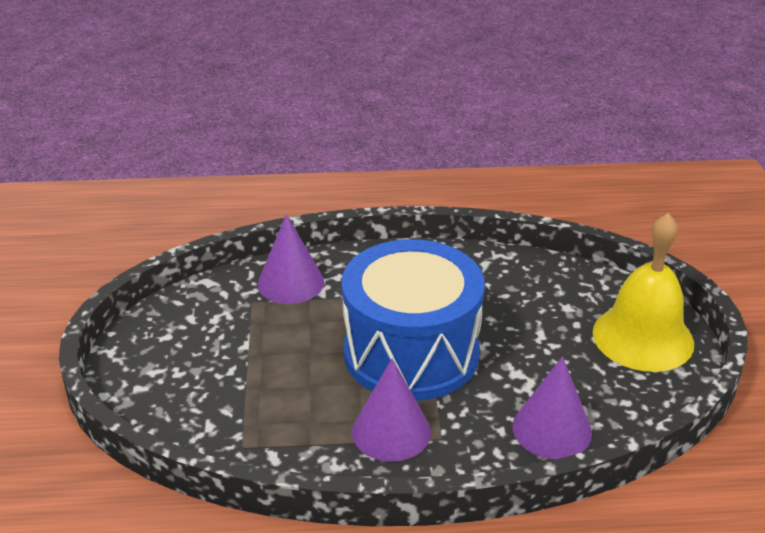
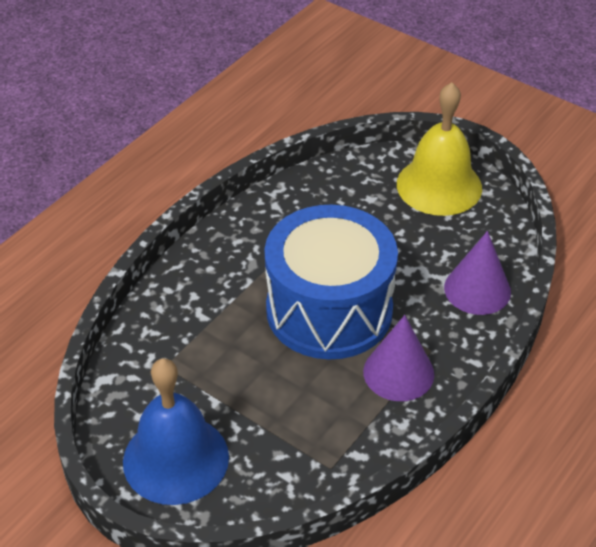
camera: 50 degrees left, 10 degrees up
(167, 357) = (176, 459): none -> blue bell
(290, 282) = (168, 328): purple cone -> none

